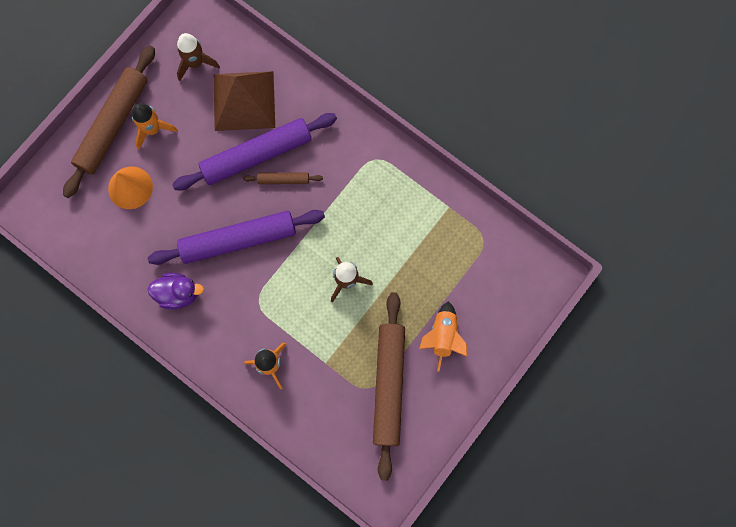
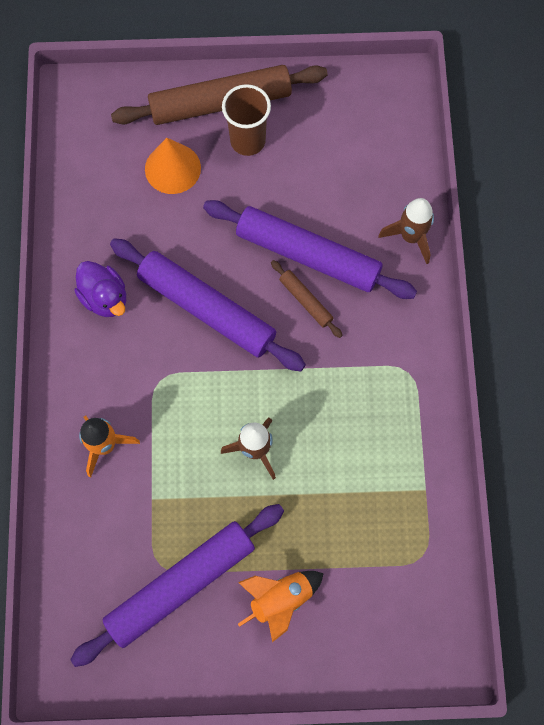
camera: 50 degrees right, 5 degrees down
(153, 129) = (247, 141): orange rocket -> brown cup
(195, 63) = (349, 124): brown rocket -> brown rocket (411, 237)
(244, 100) = (352, 198): brown pyramid -> none
(389, 385) = (181, 585): brown rolling pin -> purple rolling pin

